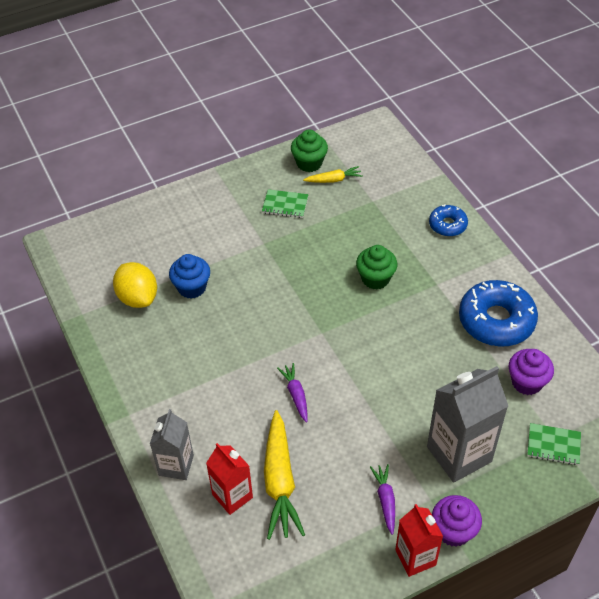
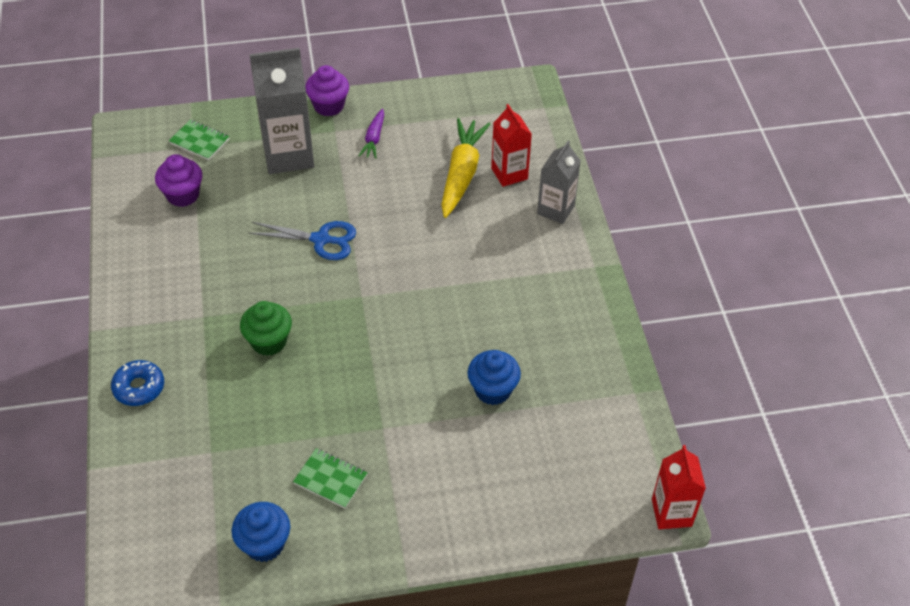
camera: 165 degrees left, 0 degrees up
(138, 297) = (562, 395): yellow lemon -> none
(296, 395) = (417, 241): purple carrot -> none
(309, 163) = (264, 544): green cupcake -> blue cupcake
(333, 180) = (244, 503): yellow carrot -> none
(380, 373) = (321, 240): none -> blue scissors
(415, 557) = (370, 97): red carton -> red carton (671, 512)
(496, 320) = (167, 259): blue donut -> none

